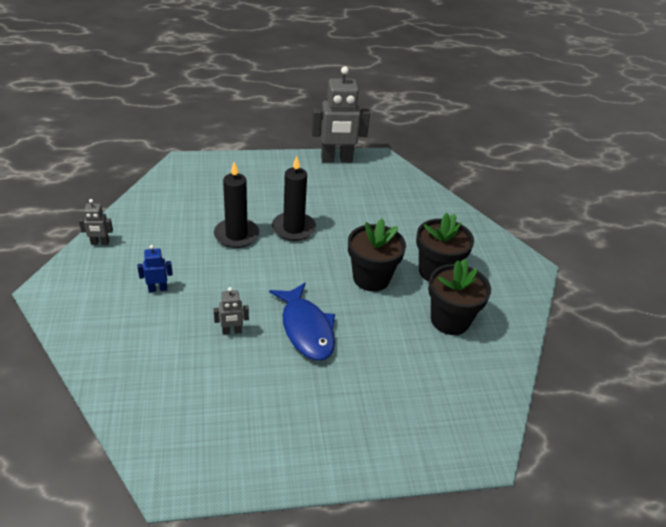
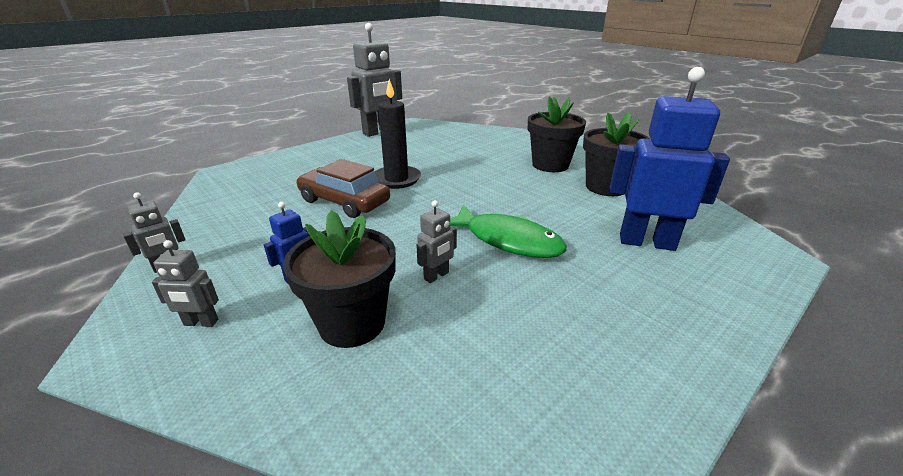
camera: 30 degrees left, 10 degrees down
(91, 294) = (201, 323): none -> grey robot
(236, 235) = (344, 201): black candle -> brown car
(306, 329) = (508, 240): blue fish -> green fish
(371, 278) = (509, 186): black flower pot -> black flower pot (352, 323)
(402, 385) = (646, 242): none -> blue robot

